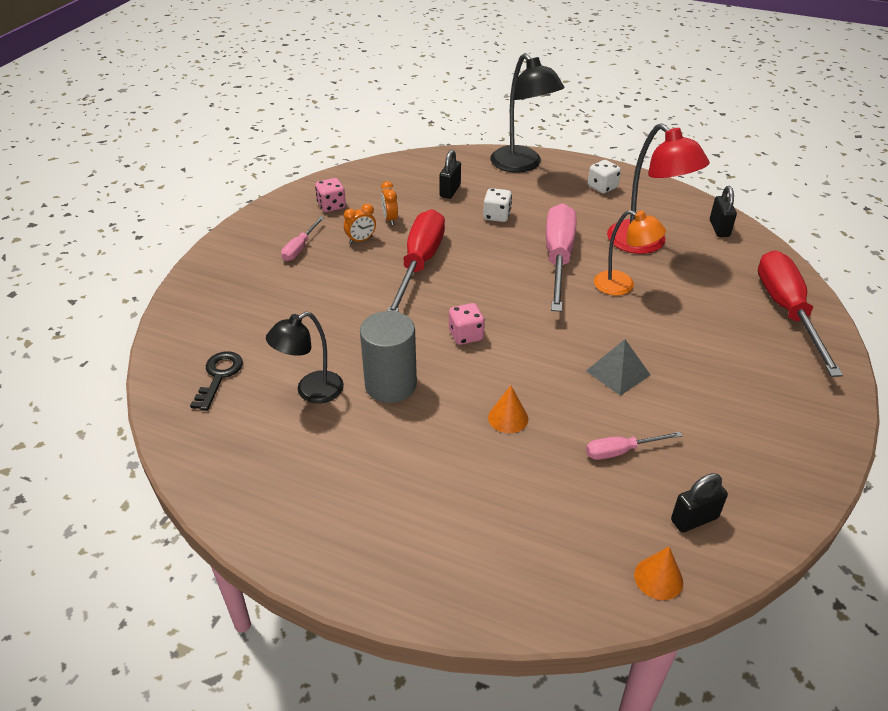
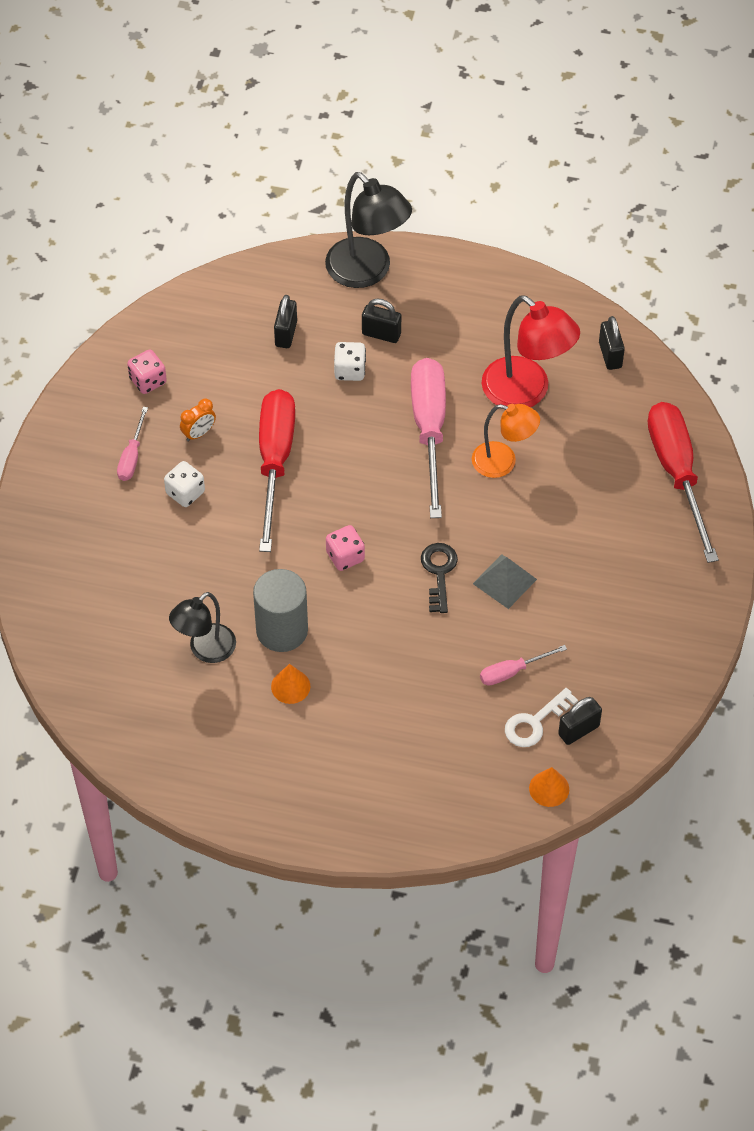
camera: 10 degrees left, 15 degrees up
(219, 376) = (106, 646): black key -> black key (439, 572)
(390, 219) = (224, 394): orange clock -> none
(508, 418) = (403, 651): orange cone -> orange cone (290, 686)
(526, 198) = (381, 334): none -> black padlock
(602, 187) = (471, 301): white dice -> white dice (185, 493)
(643, 504) = (534, 722): none -> white key

